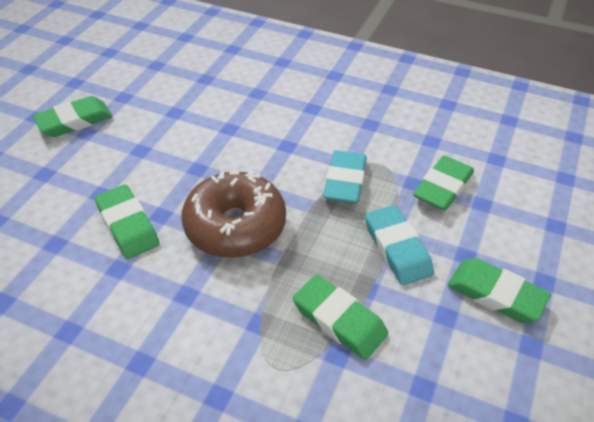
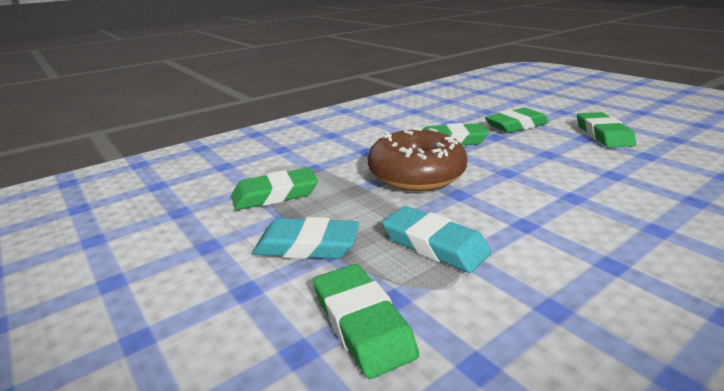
camera: 120 degrees right, 20 degrees down
(496, 294) = (180, 286): green eraser -> green eraser (516, 125)

